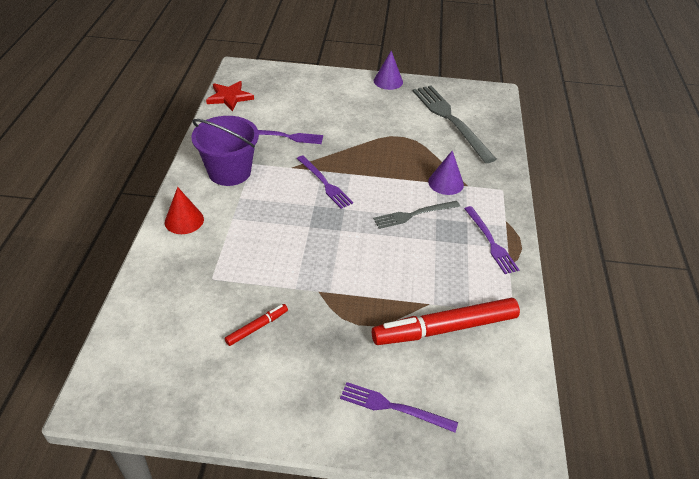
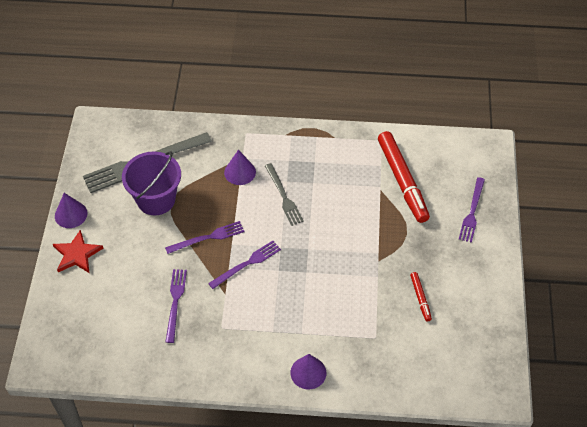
camera: 90 degrees left, 10 degrees up
(184, 220) = (308, 372): red cone -> purple cone
(229, 97) = (102, 366): red star -> red star (77, 254)
(229, 172) = (235, 345): purple bucket -> purple bucket (156, 199)
(257, 327) = (420, 298): red marker -> red marker turned 150 degrees counterclockwise
(490, 242) = (310, 147): purple fork -> purple fork (208, 237)

